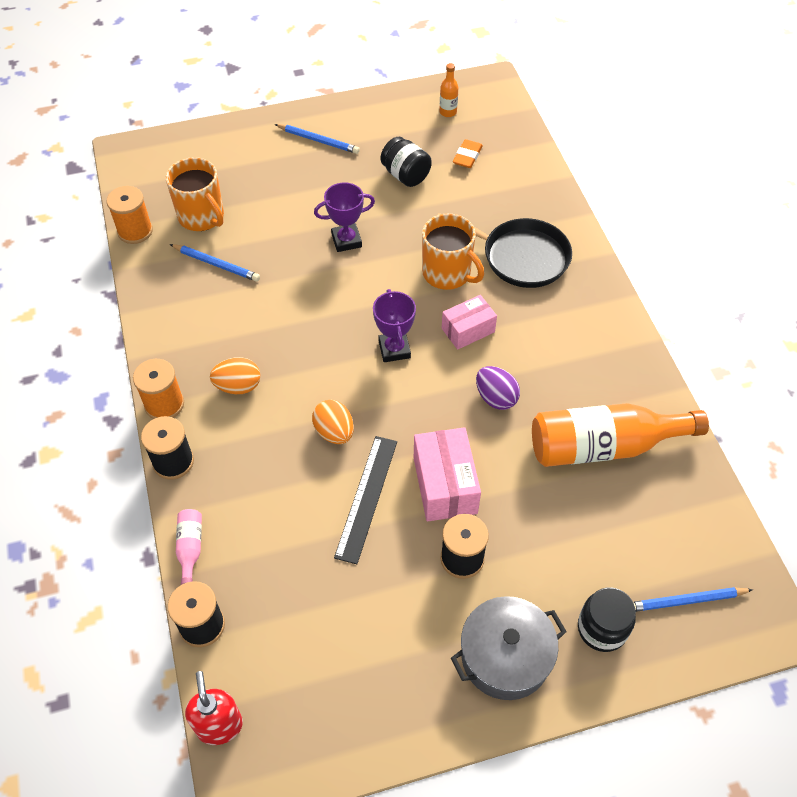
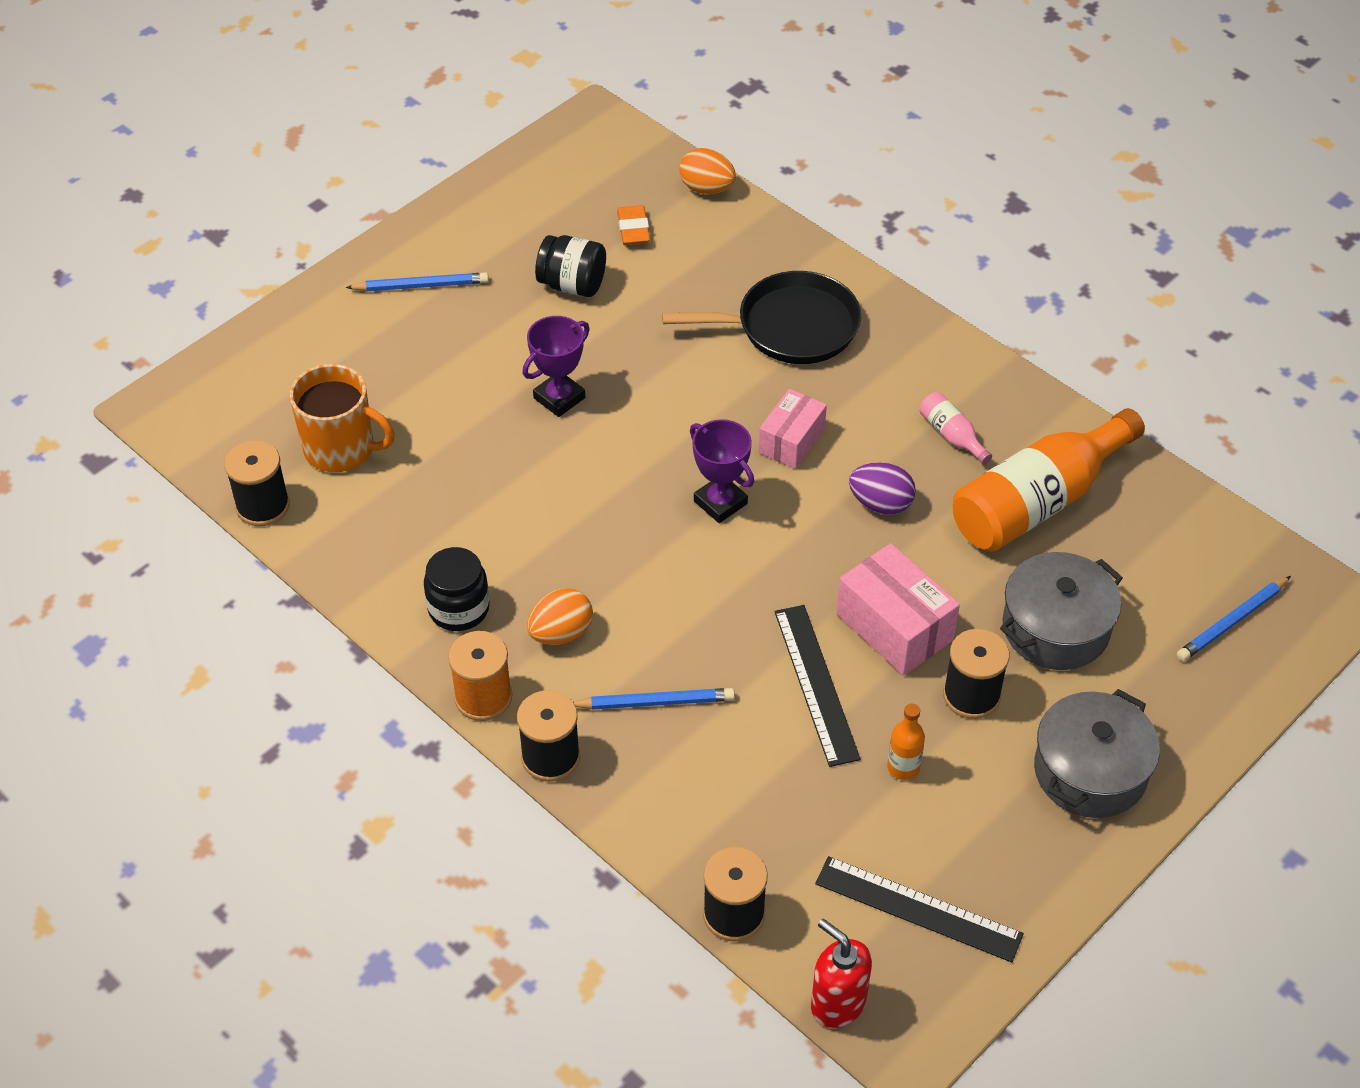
camera: 30 degrees left, 5 degrees down
(135, 231) = (263, 506): orange spool -> black spool
(190, 548) = (651, 840): pink bottle -> pink bottle (951, 435)
(216, 264) = (411, 500): blue pencil -> blue pencil (655, 702)
(319, 689) = (918, 908): none -> black ruler
(334, 432) = (722, 630): orange egg -> orange egg (707, 188)
(448, 112) = (565, 181): orange bottle -> orange bottle (903, 767)
(448, 273) = (717, 384): orange mug -> none
(553, 541) = (1055, 628): none -> grey pot
(602, 628) = (1168, 692): black jar -> black jar (459, 609)

